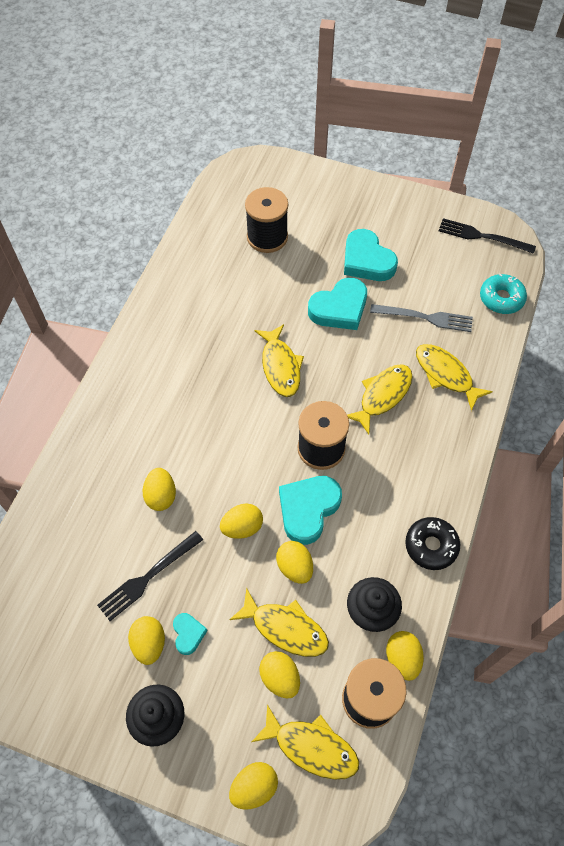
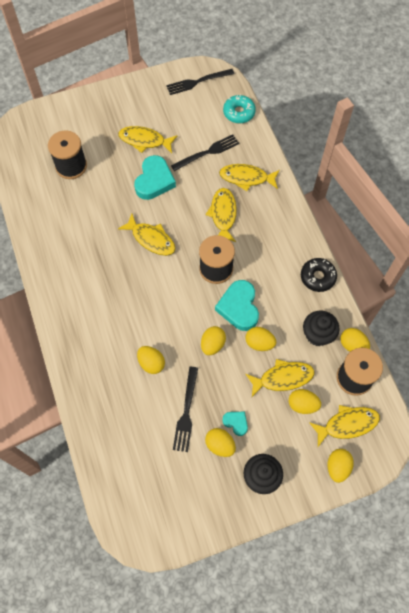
camera: 40 degrees left, 5 degrees up
(367, 260) = (144, 140): turquoise heart -> yellow fish
(426, 318) = (208, 152): grey fork -> black fork

